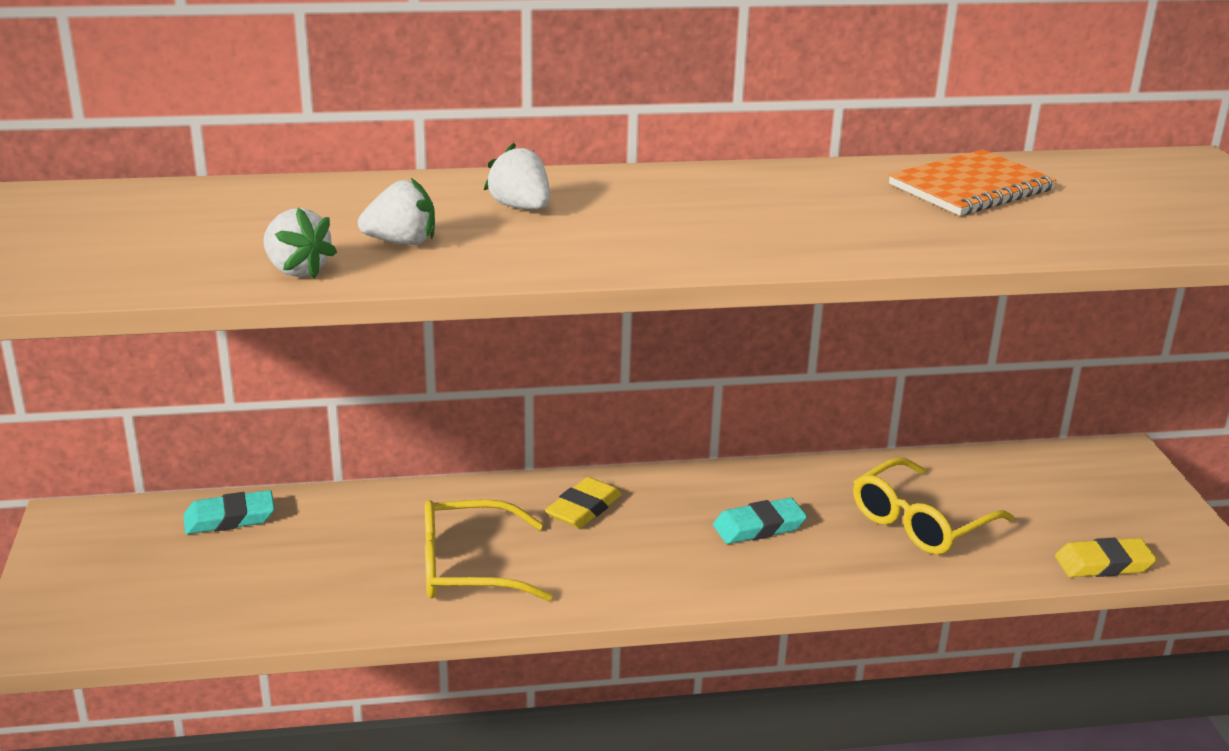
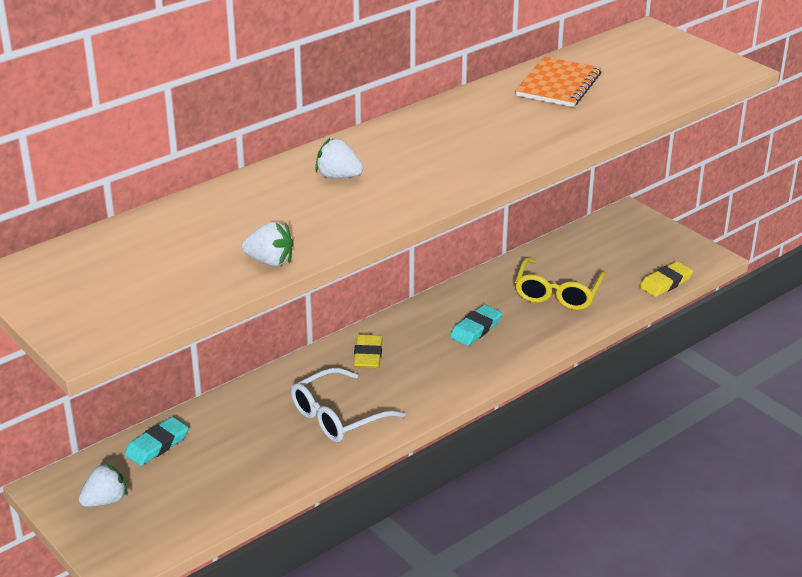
camera: 30 degrees left, 5 degrees up
(402, 242) = (303, 223): white strawberry -> white strawberry (105, 501)
(468, 568) = (338, 416): yellow glasses -> white glasses

